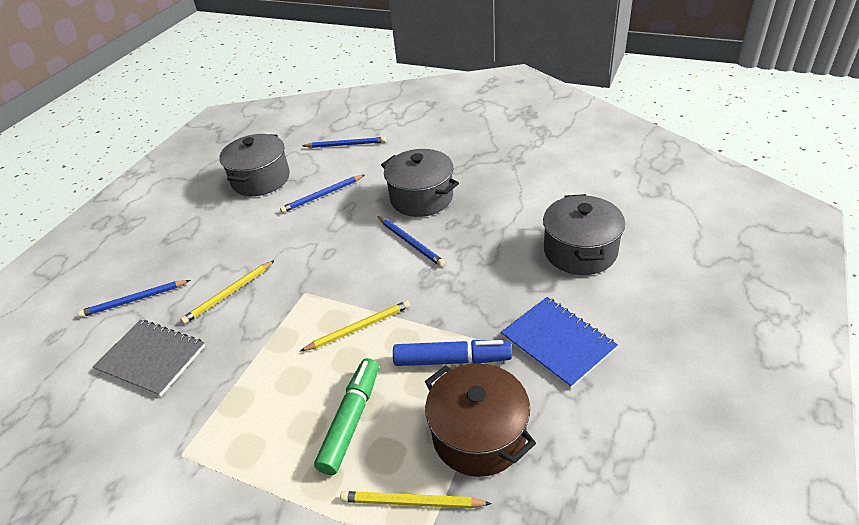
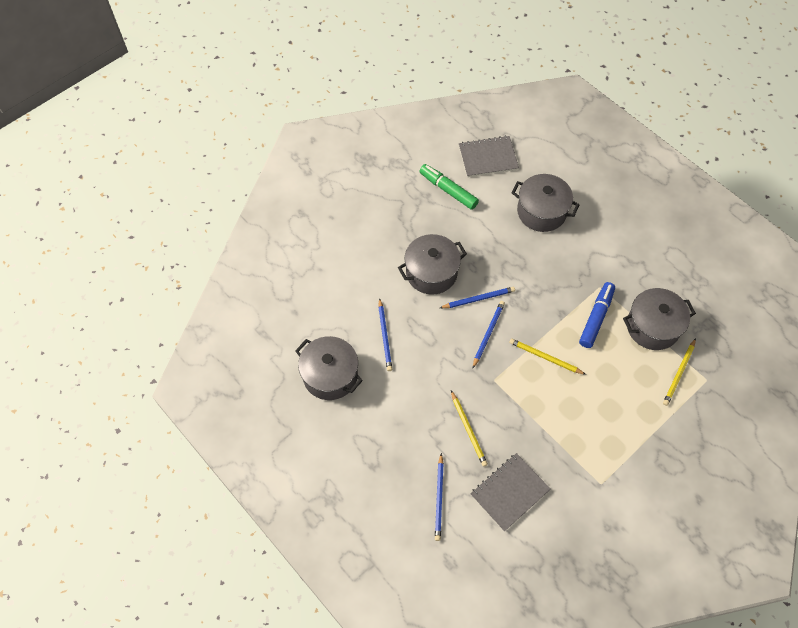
camera: 70 degrees left, 20 degrees up
(346, 145) = (321, 297): blue pencil -> blue pencil (488, 334)
(351, 420) = (616, 385): green marker -> green marker (448, 190)
(359, 328) = (545, 357): yellow pencil -> yellow pencil turned 60 degrees counterclockwise
(479, 435) = (652, 327): brown pot -> grey pot
(558, 342) = (608, 261): blue notebook -> none
(615, 183) = (488, 157): none -> grey notebook

